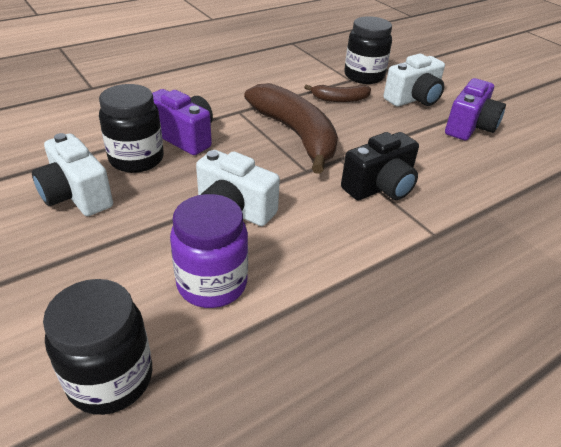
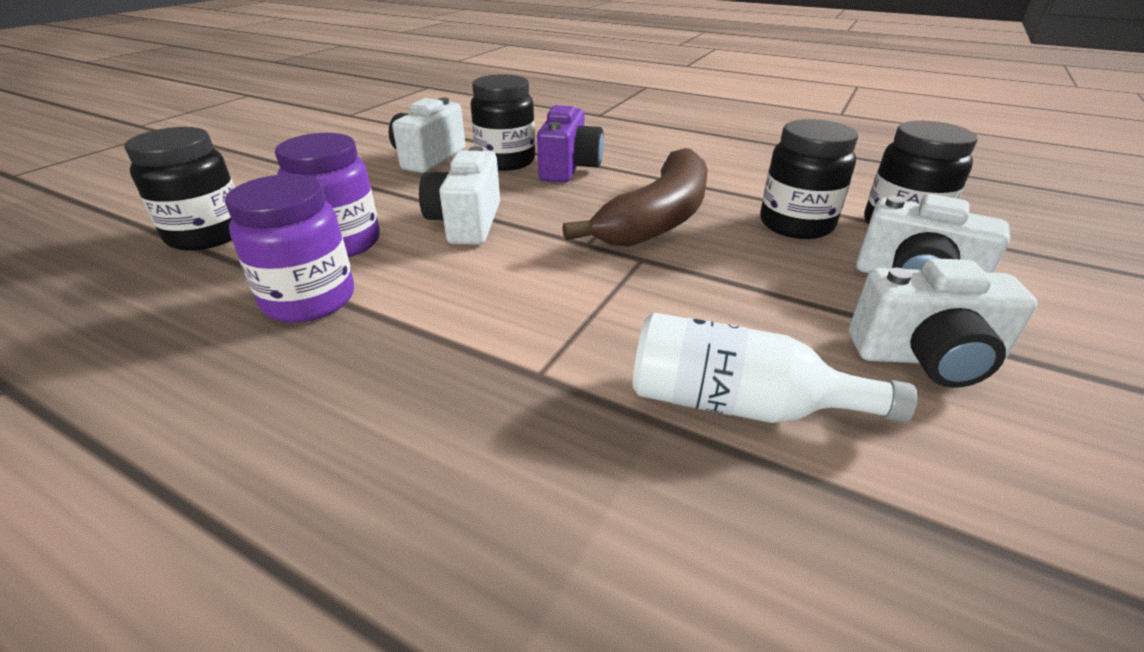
camera: 65 degrees right, 5 degrees down
(296, 317) = (309, 300): none -> purple jar
(339, 99) = (796, 224): brown banana -> black jar
(380, 187) = (610, 302): black camera -> none
(469, 127) = (925, 358): purple camera -> white camera
(482, 185) = (737, 404): none -> white bottle

